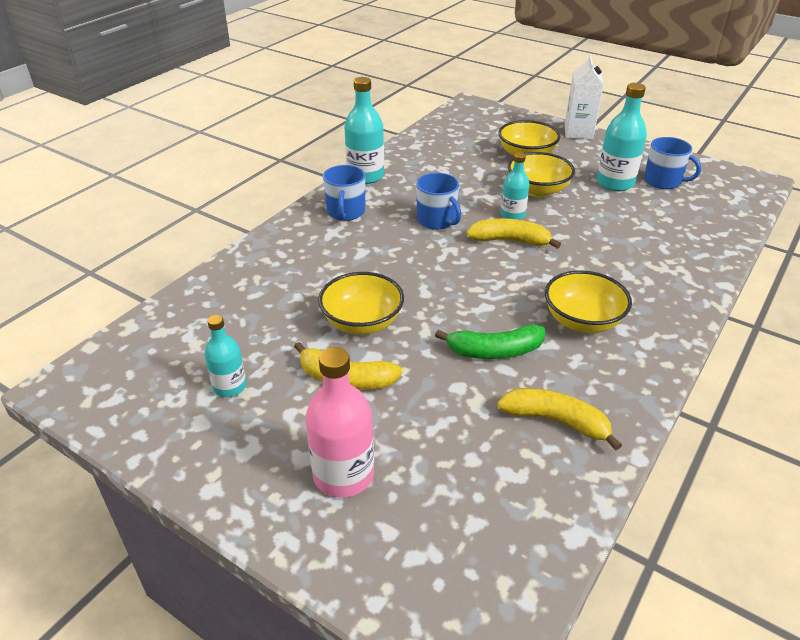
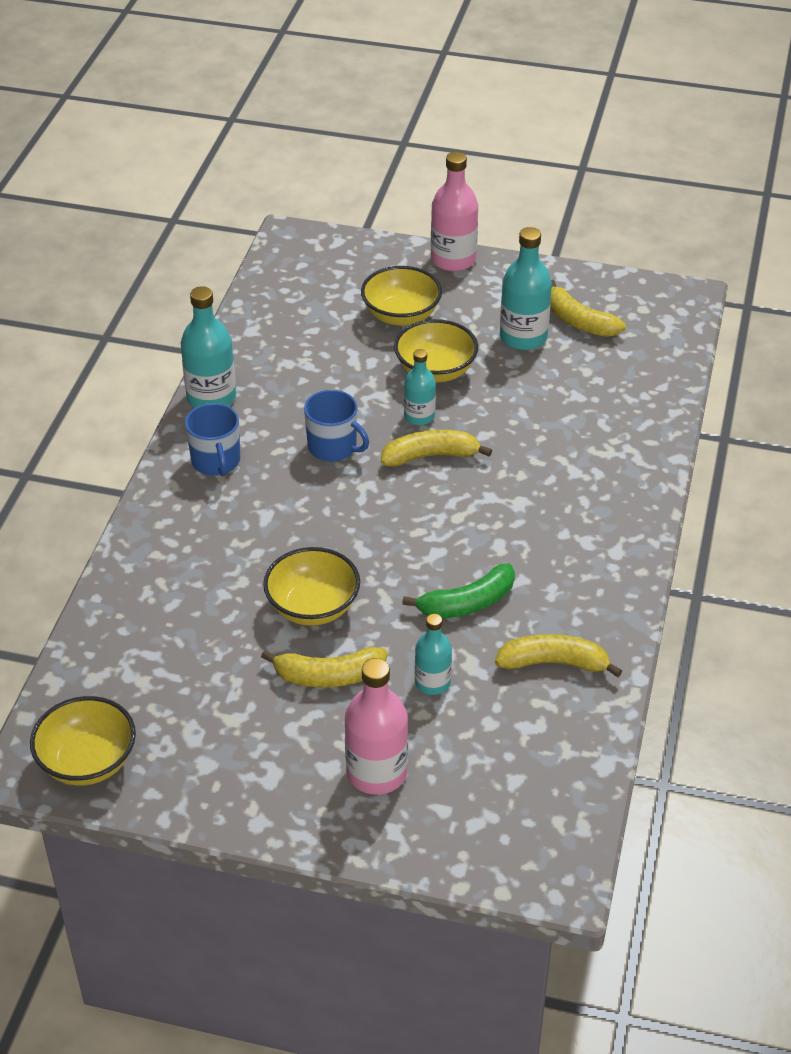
camera: 20 degrees left, 5 degrees up
(230, 386) = (212, 718): turquoise bottle -> turquoise bottle (432, 682)
(578, 132) = (453, 259): white carton -> pink bottle
(582, 321) = (544, 543): yellow bowl -> yellow bowl (87, 761)
(663, 181) = (578, 321): blue mug -> yellow banana

